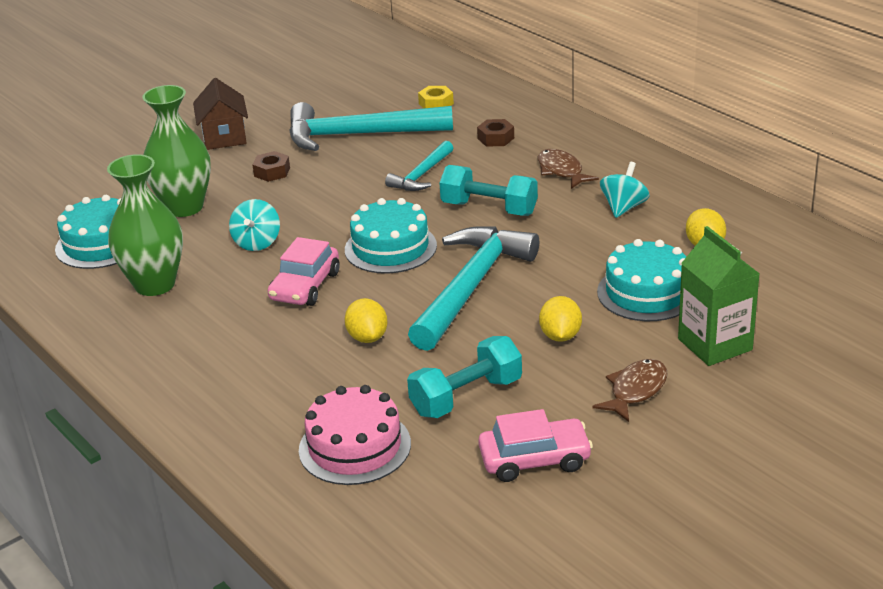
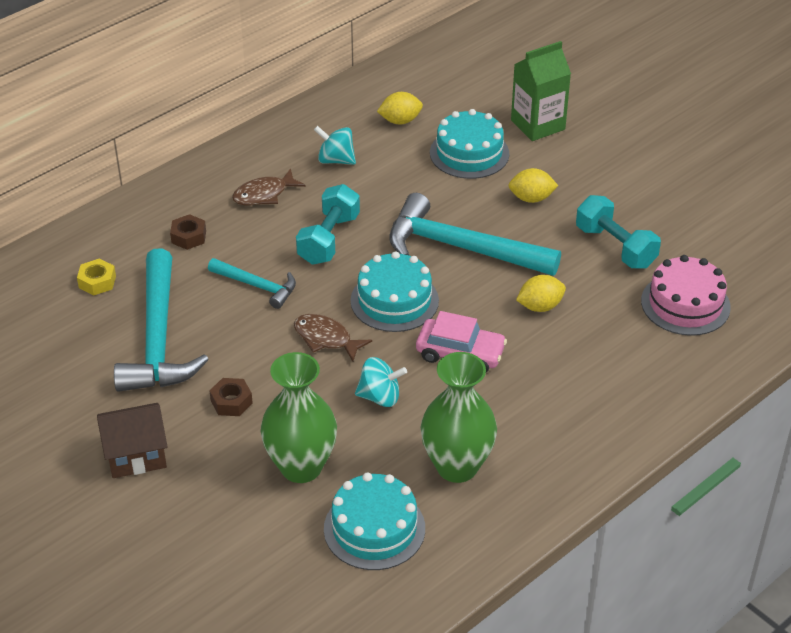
camera: 95 degrees left, 10 degrees up
(535, 459) = (683, 212): pink car -> none
(635, 391) = (598, 164): brown fish -> brown fish (326, 338)

